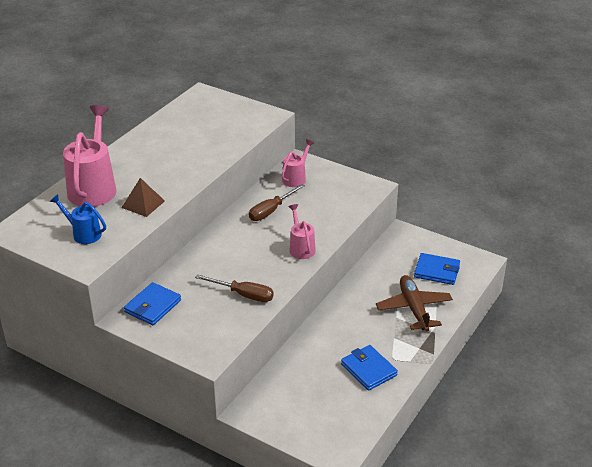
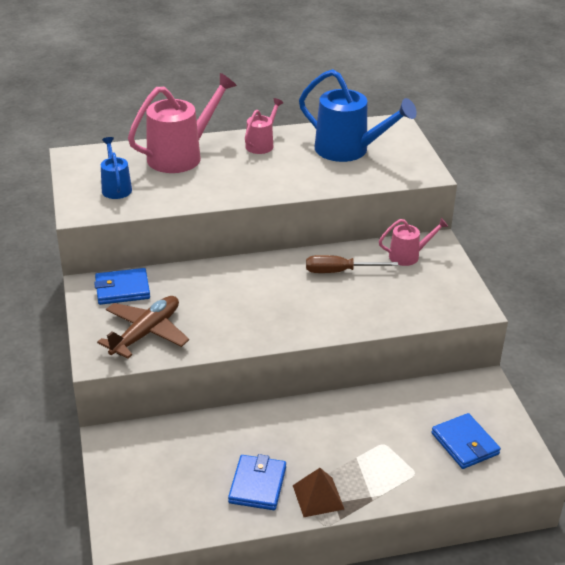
camera: 45 degrees right, 0 degrees up
(143, 204) = (195, 190): brown pyramid -> brown pyramid (318, 497)
(200, 125) = (349, 150): none -> blue watering can
(243, 295) = (203, 328): brown screwdriver -> none
(301, 247) = (315, 320): pink watering can -> pink watering can (262, 144)
(414, 308) = (386, 462): brown plane -> brown plane (146, 333)

